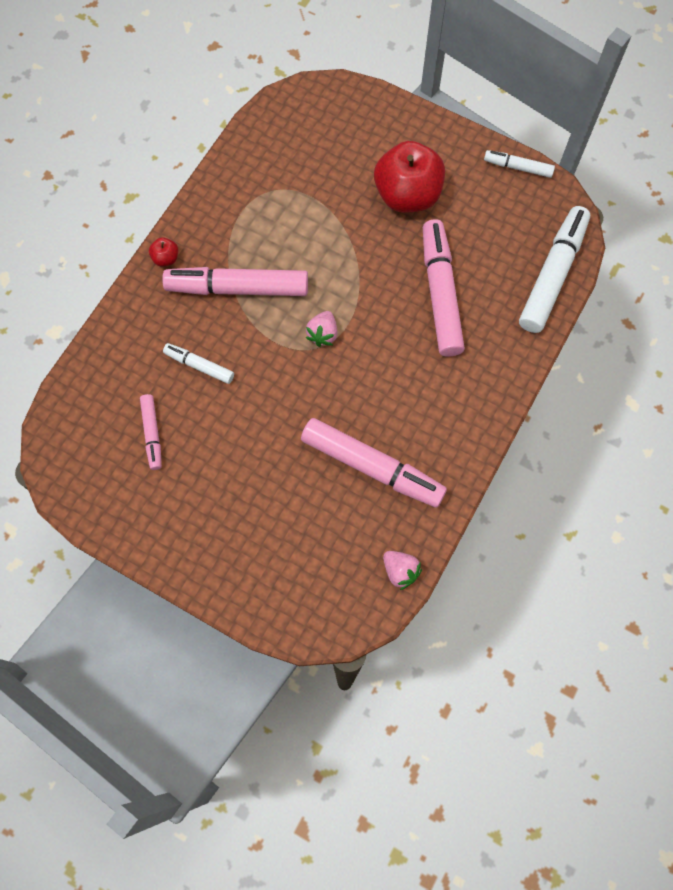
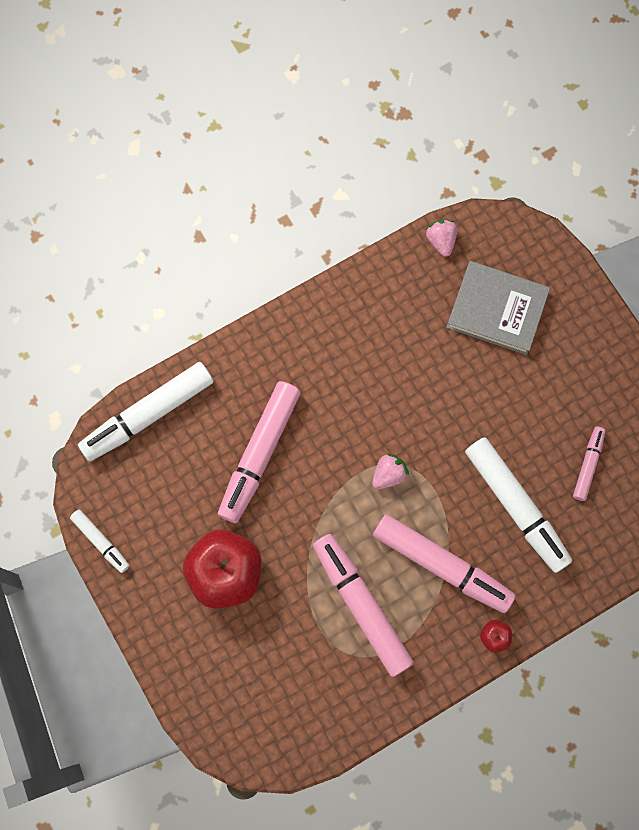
camera: 150 degrees left, 5 degrees up
(199, 366) = (515, 506): white marker -> white marker, size x1.94
(309, 532) = (497, 309): none -> grey book
(372, 466) = (414, 333): pink marker -> pink marker (361, 605)

